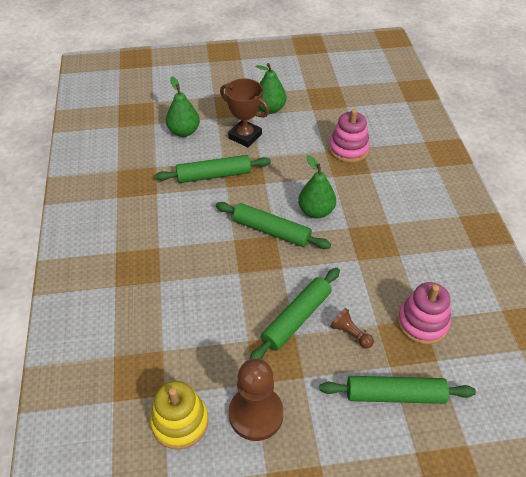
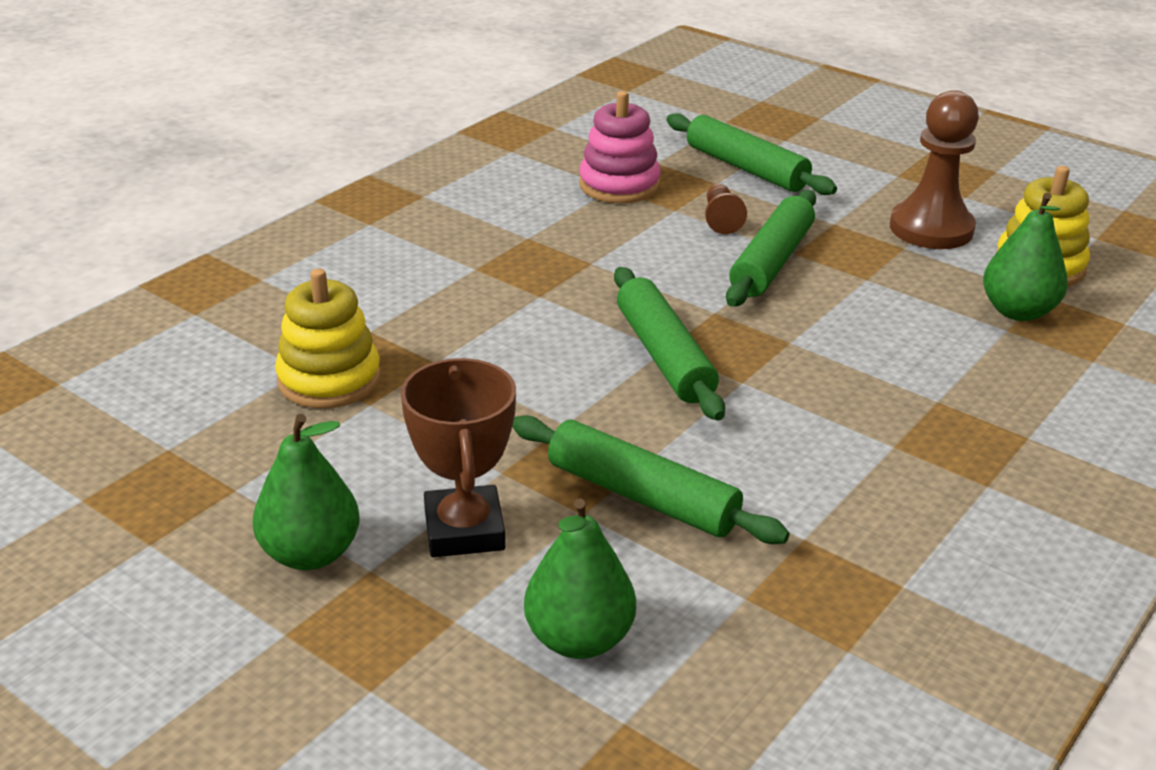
camera: 135 degrees left, 15 degrees down
(296, 319) = (771, 261): green rolling pin -> green rolling pin turned 60 degrees counterclockwise
(316, 211) = (551, 337): green pear -> green pear (1017, 311)
(348, 149) = (329, 379): pink stacking toy -> yellow stacking toy

